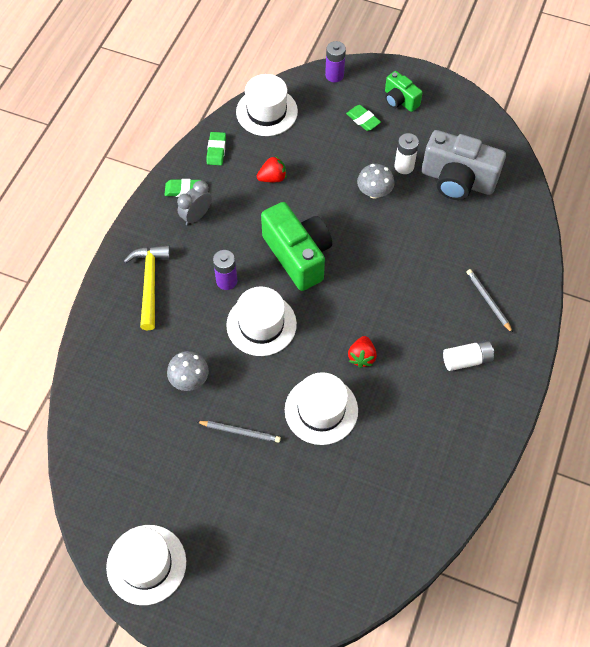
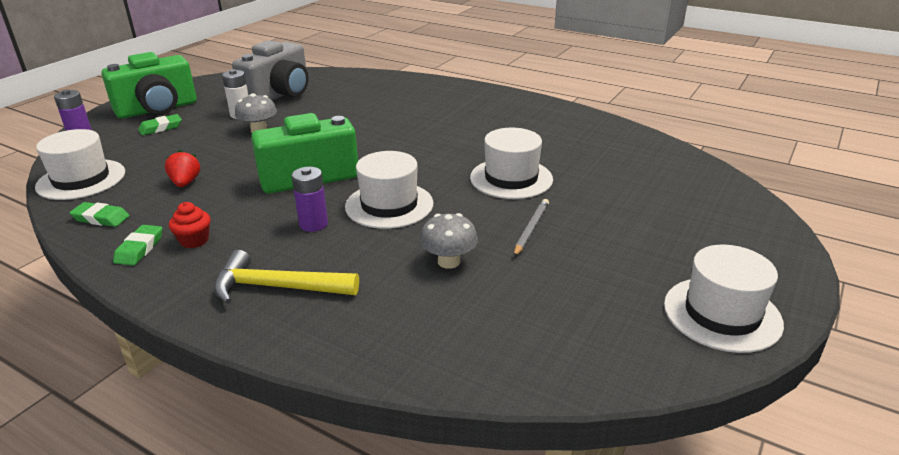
camera: 80 degrees left, 30 degrees down
(196, 216) = (194, 240): grey clock -> red cupcake
(361, 357) = (453, 153): red strawberry -> none
(400, 100) = (157, 109): green camera -> green camera, size x1.86
(467, 360) = (473, 109): white battery -> none
(488, 301) = (416, 96): grey pencil -> none

